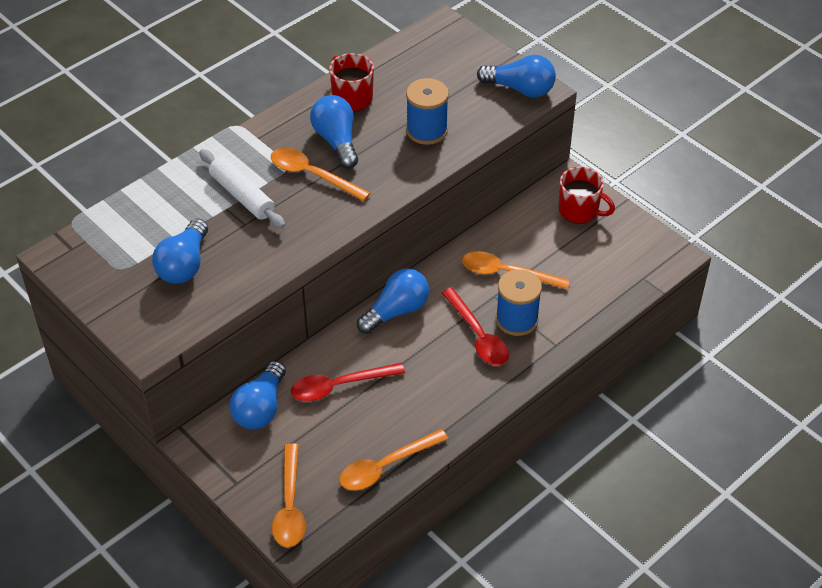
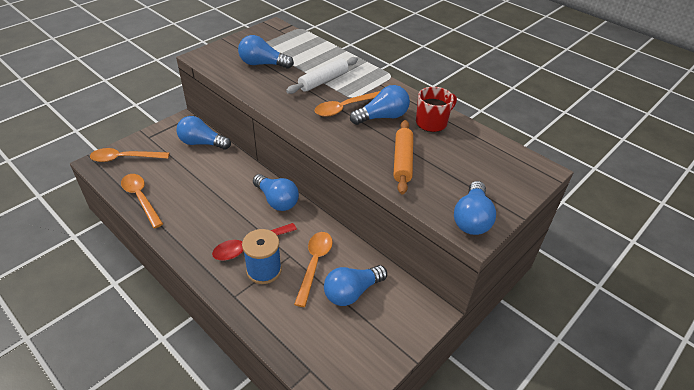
camera: 85 degrees right, 5 degrees down
(312, 175) = (345, 107): orange spoon -> orange spoon turned 150 degrees counterclockwise
(339, 386) = (213, 175): red spoon -> none
(426, 130) = (402, 161): blue spool -> orange rolling pin
(546, 242) = (352, 292): none -> blue light bulb
(579, 211) = (393, 319): red mug -> none

